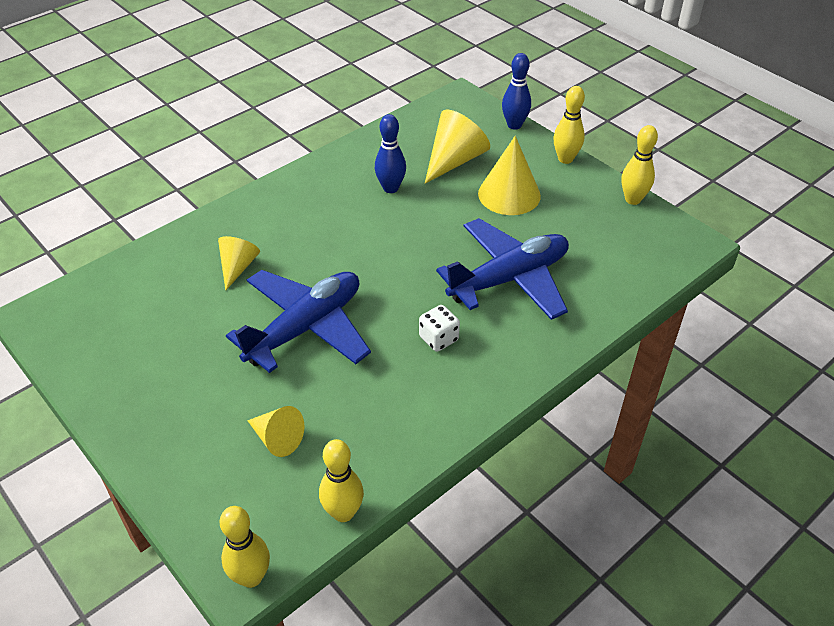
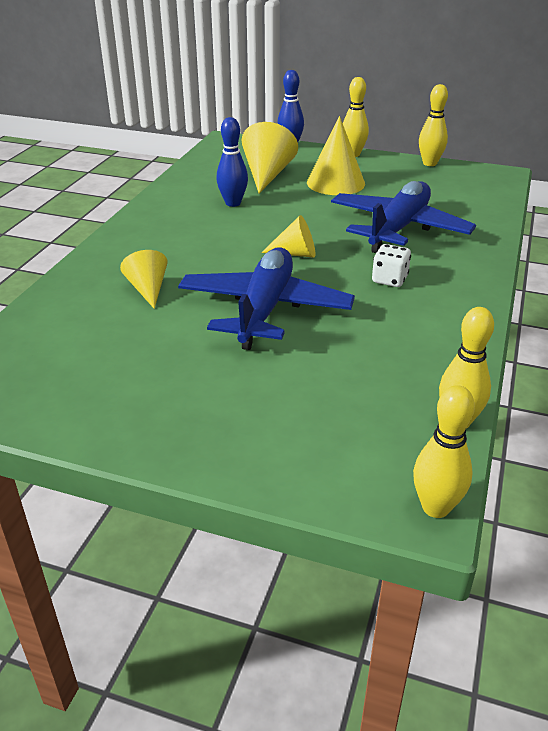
camera: 30 degrees left, 10 degrees down
(277, 438) = (332, 394): yellow cone -> yellow cone (295, 254)

